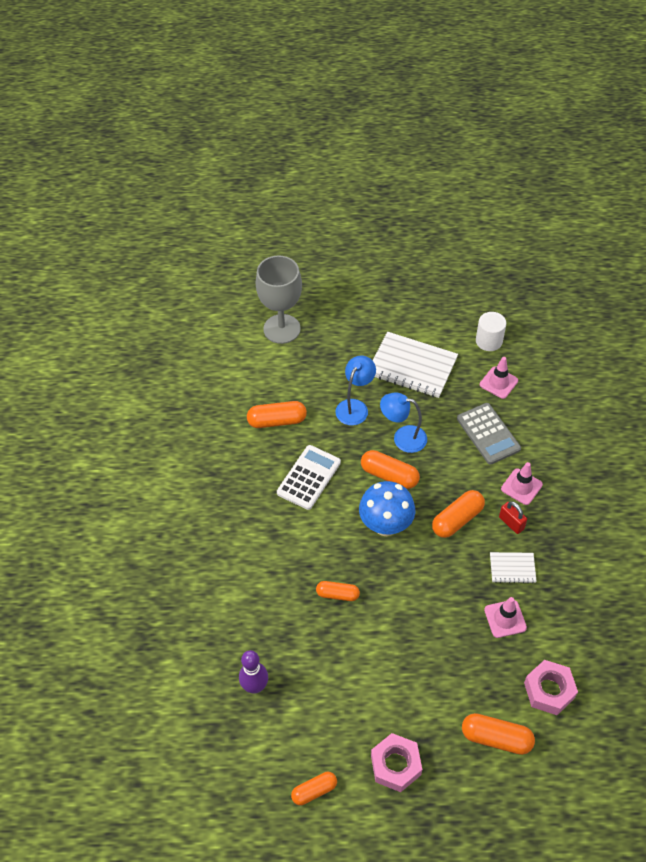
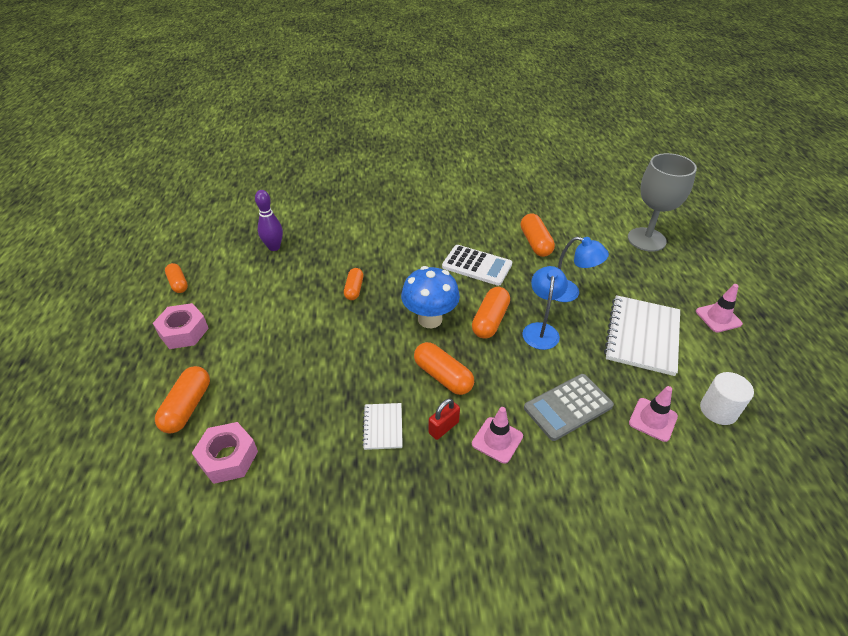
camera: 85 degrees right, 10 degrees down
(505, 619) = (319, 418): pink traffic cone -> pink traffic cone (718, 317)

